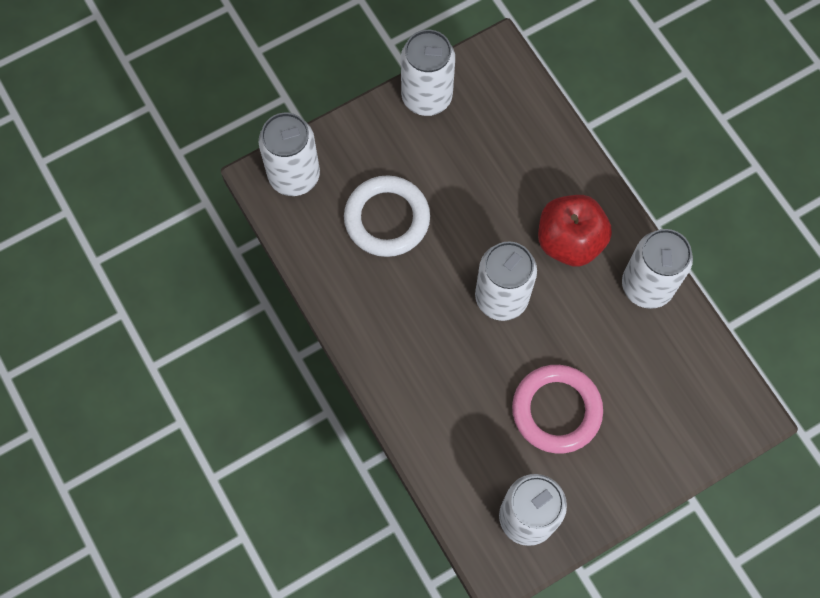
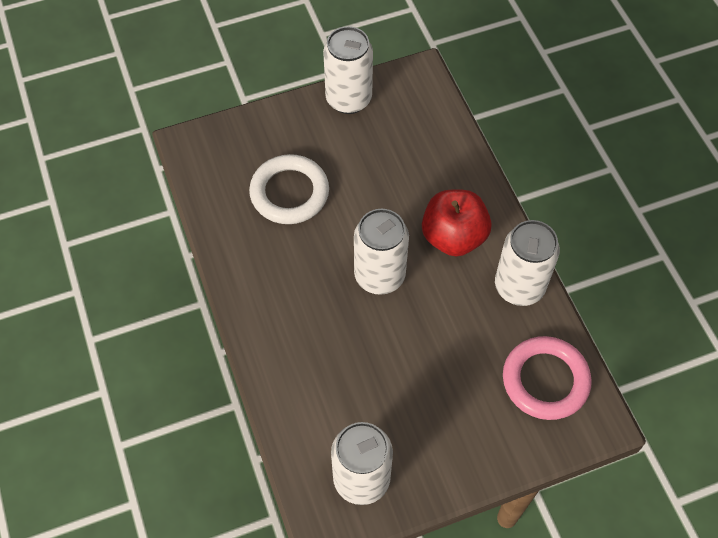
camera: 10 degrees right, 10 degrees down
(294, 175) = (215, 145): white can -> none
(556, 410) = (411, 384): pink ring -> pink ring (545, 380)

